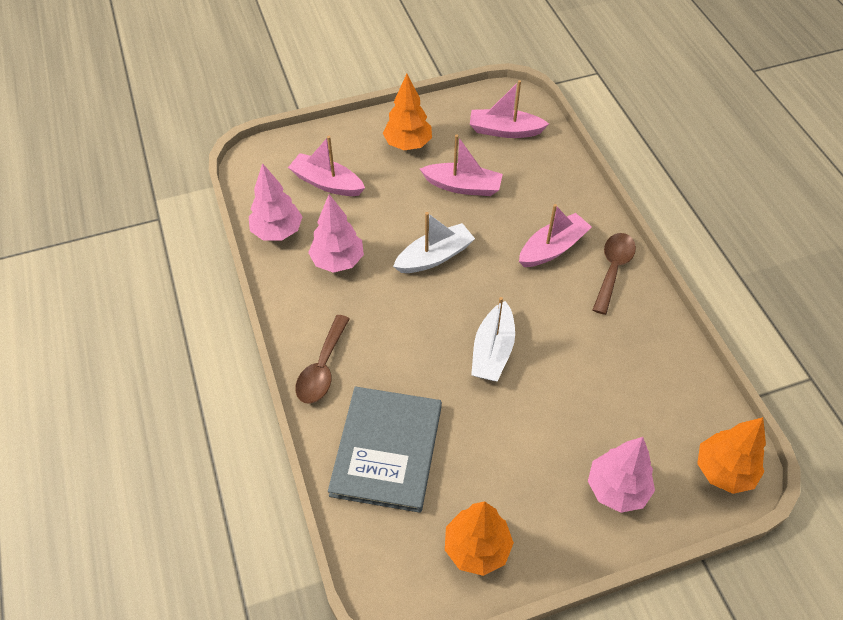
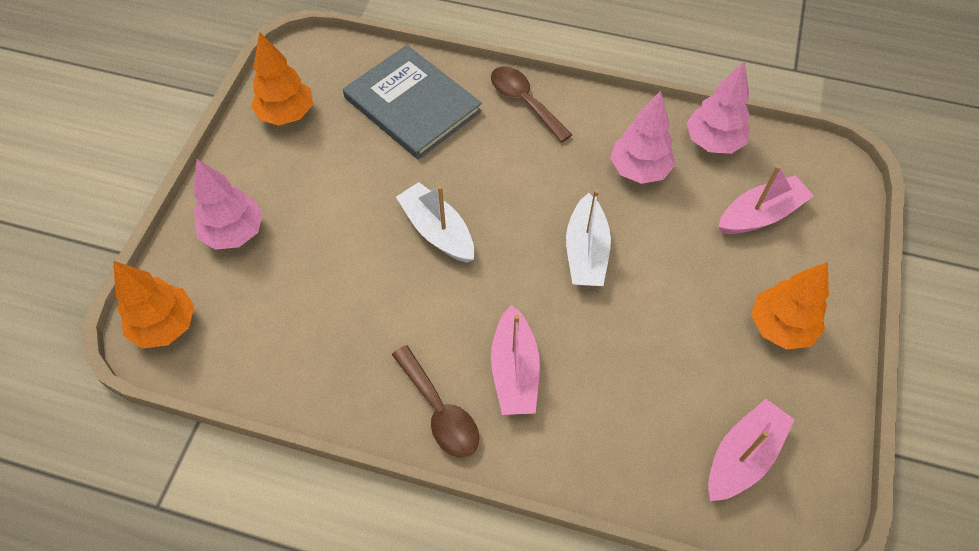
camera: 125 degrees right, 5 degrees up
(463, 186) = (671, 342): pink boat -> none

